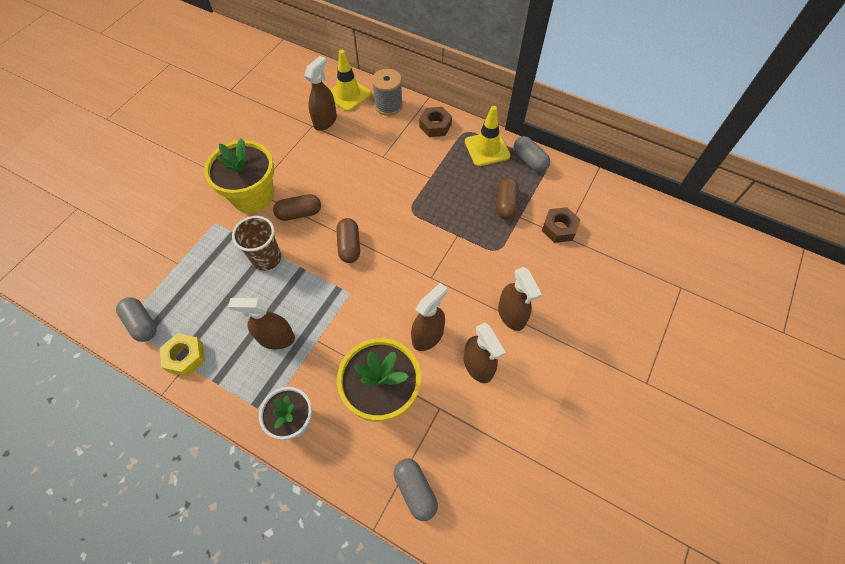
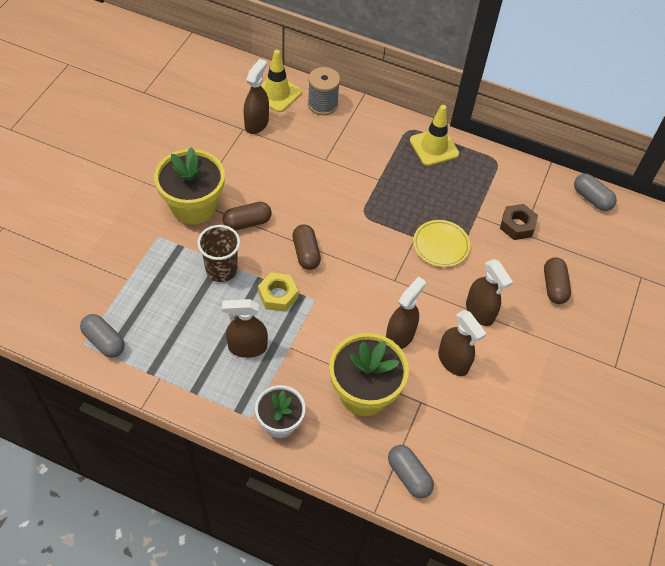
camera: 10 degrees left, 5 degrees down
(185, 357) = (157, 370): yellow nut -> yellow nut (278, 295)
(435, 126) = (376, 124): brown nut -> none
(481, 245) = (441, 245): none -> yellow plate
(506, 204) = (461, 204): brown capsule -> brown capsule (554, 286)
(529, 160) = (479, 158): grey capsule -> grey capsule (591, 198)

